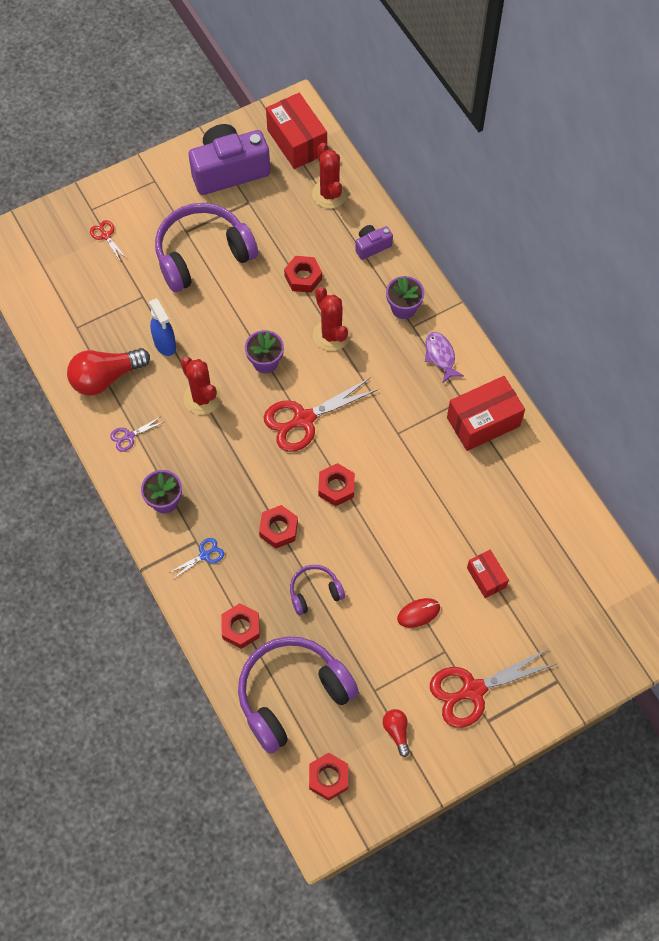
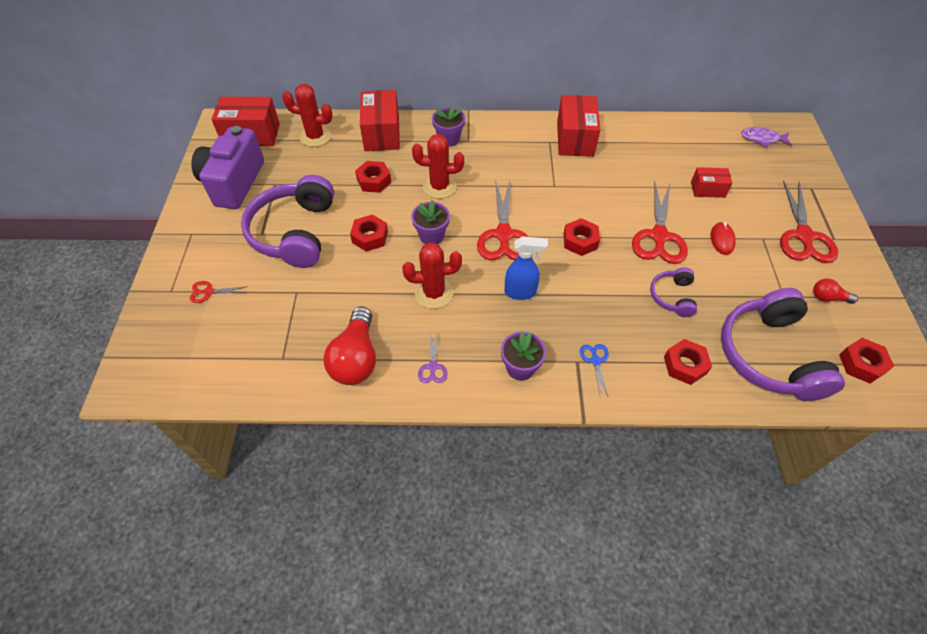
camera: 60 degrees left, 10 degrees down
(165, 344) = (359, 297): blue spray bottle -> blue spray bottle (520, 292)
(278, 529) = (598, 295): red nut -> red nut (370, 237)
(372, 246) = (382, 133): purple camera -> red box
(387, 554) = (659, 236): none -> red scissors
(440, 356) = (504, 137): purple fish -> purple fish (762, 139)

